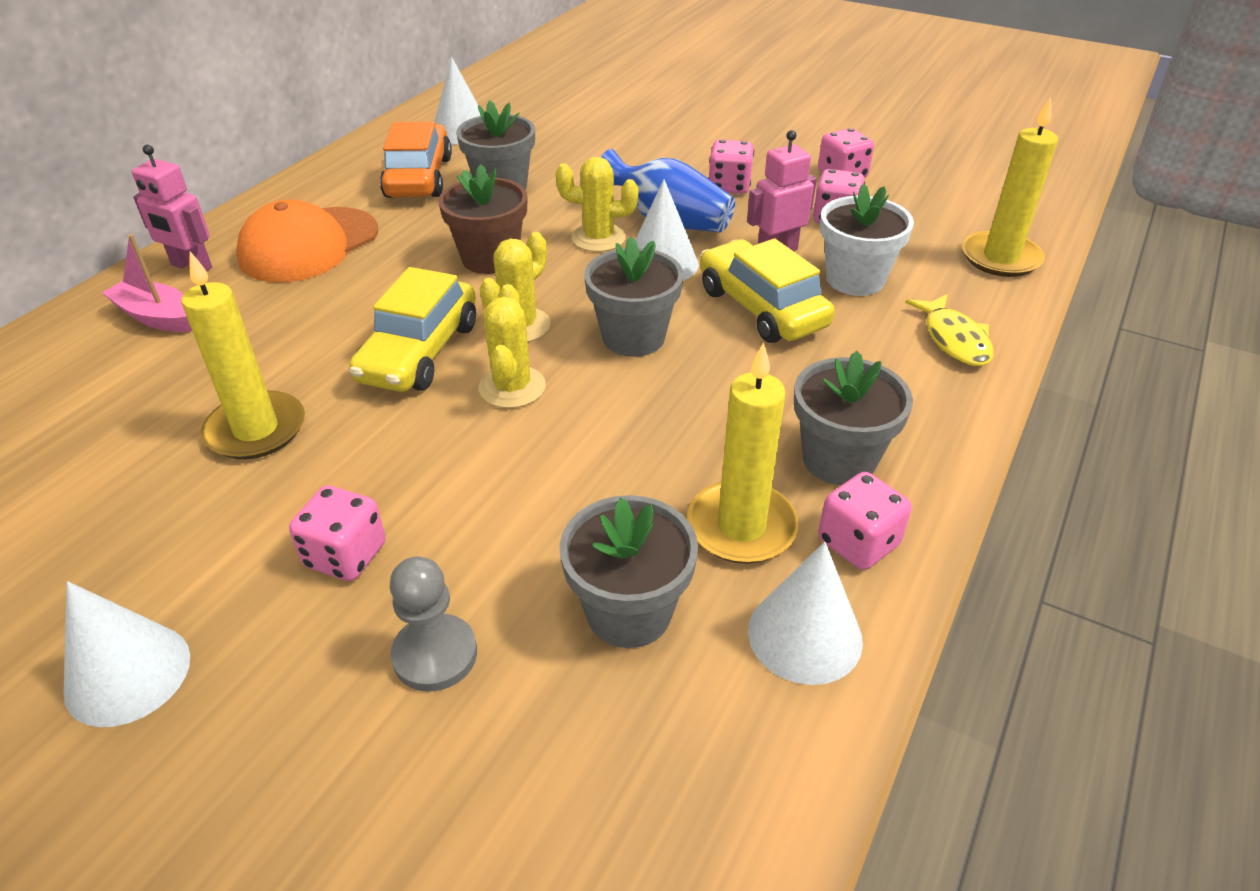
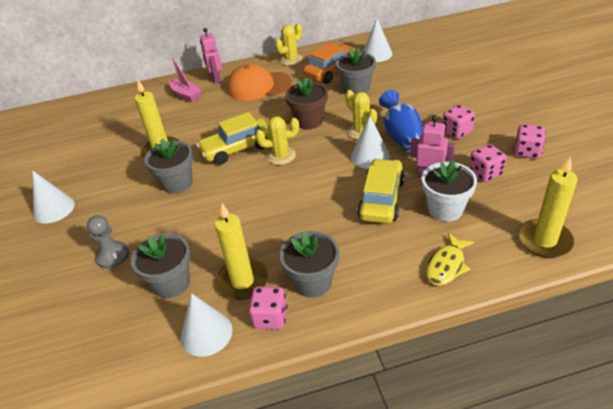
camera: 50 degrees right, 0 degrees up
(157, 317) = (186, 95): pink boat -> pink boat turned 150 degrees clockwise
(345, 555) = (132, 209): pink dice -> none
(512, 387) = (246, 179): yellow cactus -> yellow cactus (291, 60)
(633, 337) = (313, 183): grey flower pot -> grey flower pot (177, 183)

